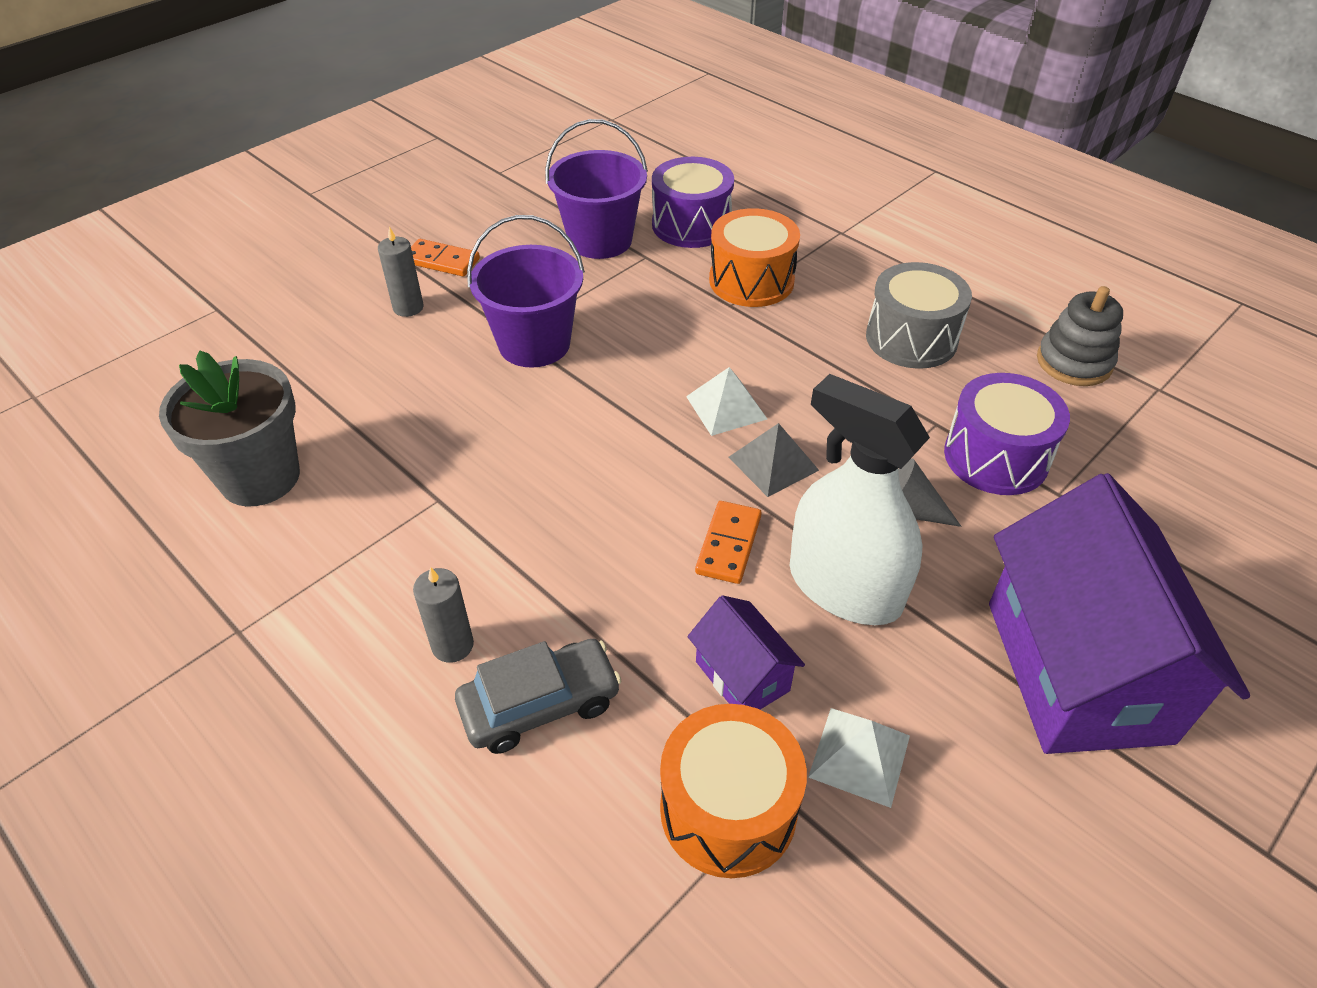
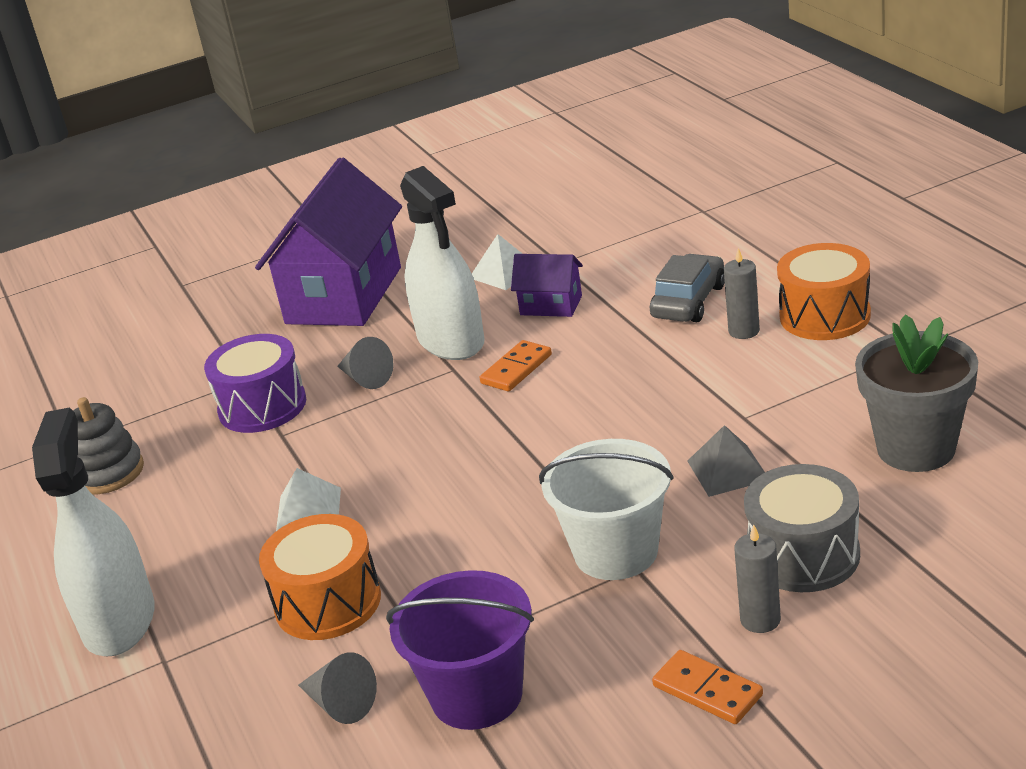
camera: 155 degrees left, 15 degrees down
(534, 344) = (616, 552): purple bucket -> white bucket
(540, 704) = (689, 301): grey car -> grey car turned 120 degrees clockwise
(691, 225) = (340, 704): purple drum -> grey cone
(726, 407) = (452, 466): white pyramid -> white pyramid (308, 511)
(728, 809) = (592, 259): orange drum -> orange drum (824, 316)
(742, 676) = (551, 305): purple house -> purple house turned 60 degrees counterclockwise
(773, 463) = (443, 418): grey pyramid -> grey pyramid (728, 470)
(905, 250) = (119, 621): none -> white spray bottle
(911, 338) = (224, 512): grey drum -> grey drum (803, 555)

